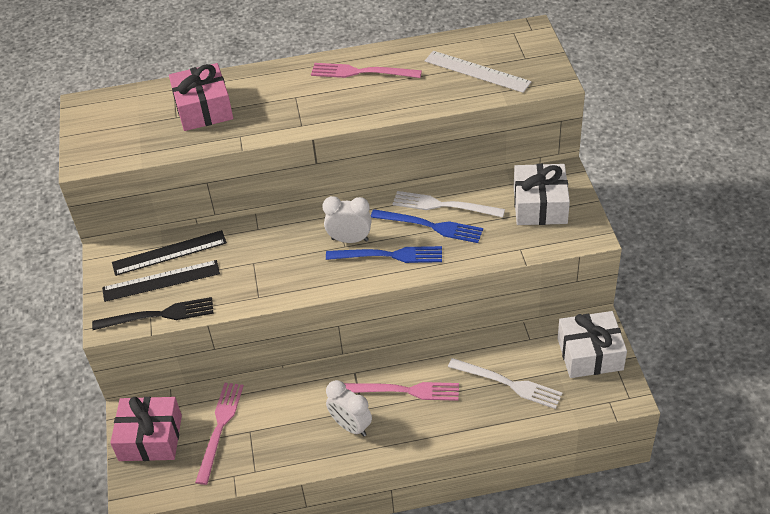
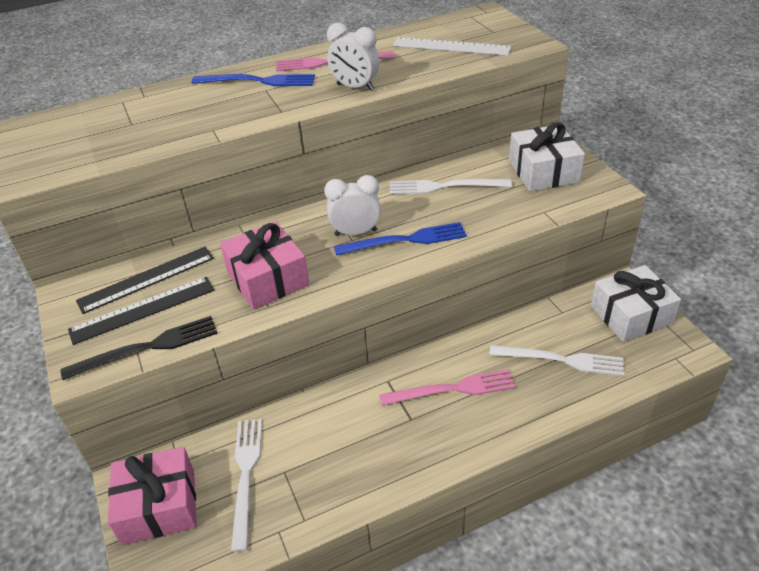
camera: 15 degrees left, 5 degrees down
(203, 109) = (162, 113): pink gift -> pink gift (267, 278)
(220, 428) = (246, 476): pink fork -> white fork
(351, 426) = (405, 440): white clock -> white clock (355, 87)
(430, 226) = (438, 206): blue fork -> blue fork (258, 81)

